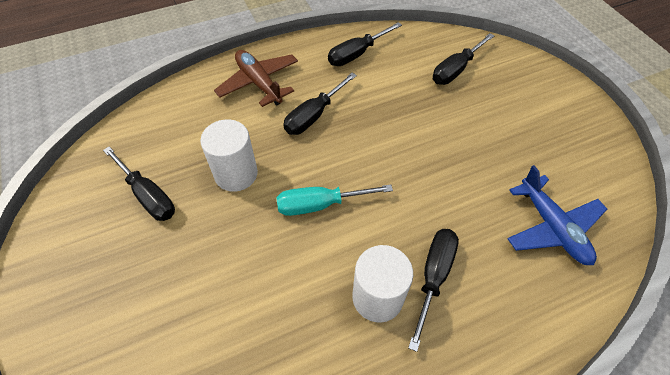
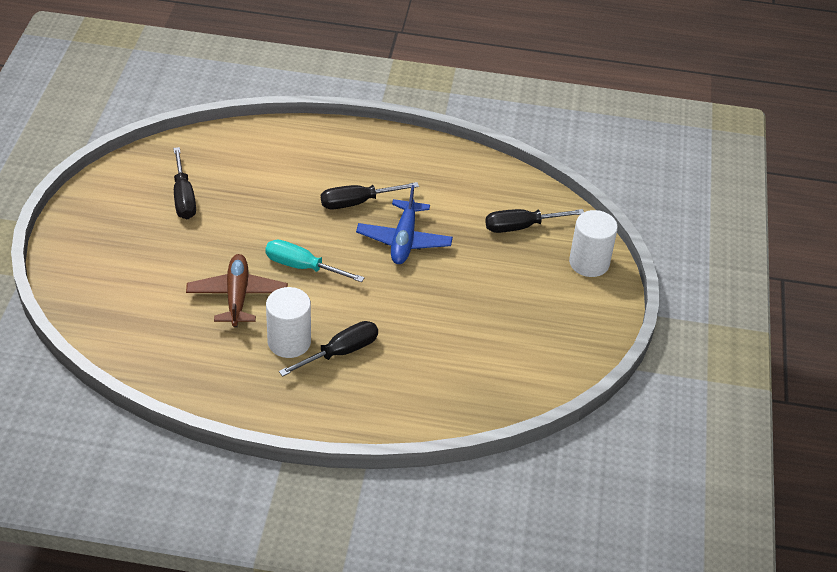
camera: 30 degrees right, 10 degrees down
(236, 174) = (258, 214): white cylinder -> white cylinder (589, 263)
(259, 83) = (335, 155): brown plane -> brown plane (237, 296)
(357, 54) = (444, 170): black screwdriver -> none
(552, 227) = (466, 373): blue plane -> blue plane (404, 240)

